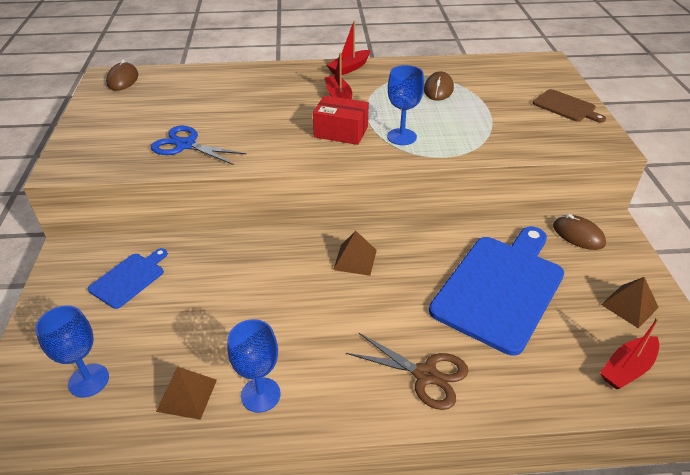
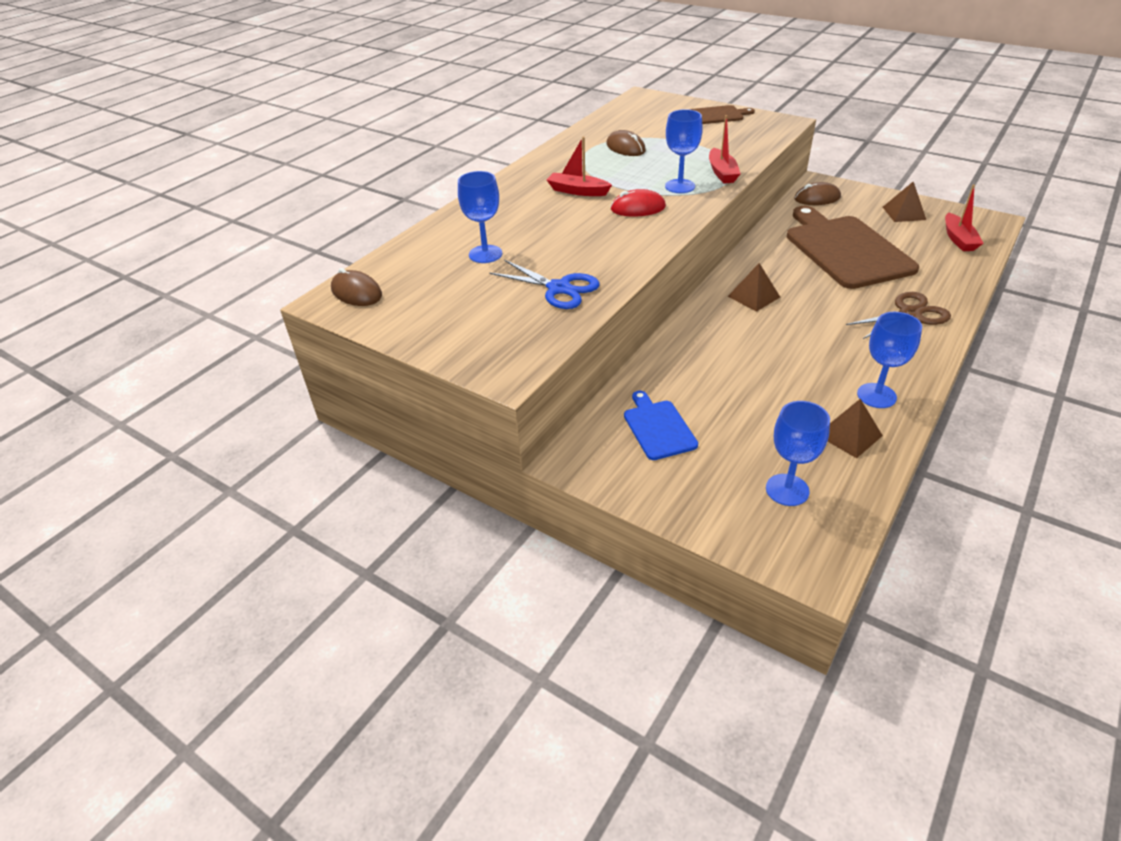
camera: 50 degrees left, 0 degrees up
(186, 145) = (559, 288): blue scissors -> blue scissors turned 120 degrees counterclockwise
(208, 100) = (485, 254): none -> blue goblet
(341, 132) = (638, 208): red box -> red mouse
(349, 68) = (530, 170): red boat -> red boat (722, 173)
(501, 288) = (846, 249): blue cutting board -> brown cutting board

